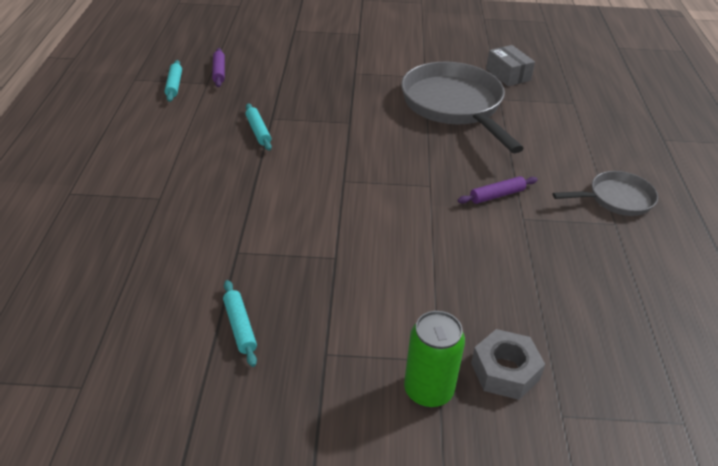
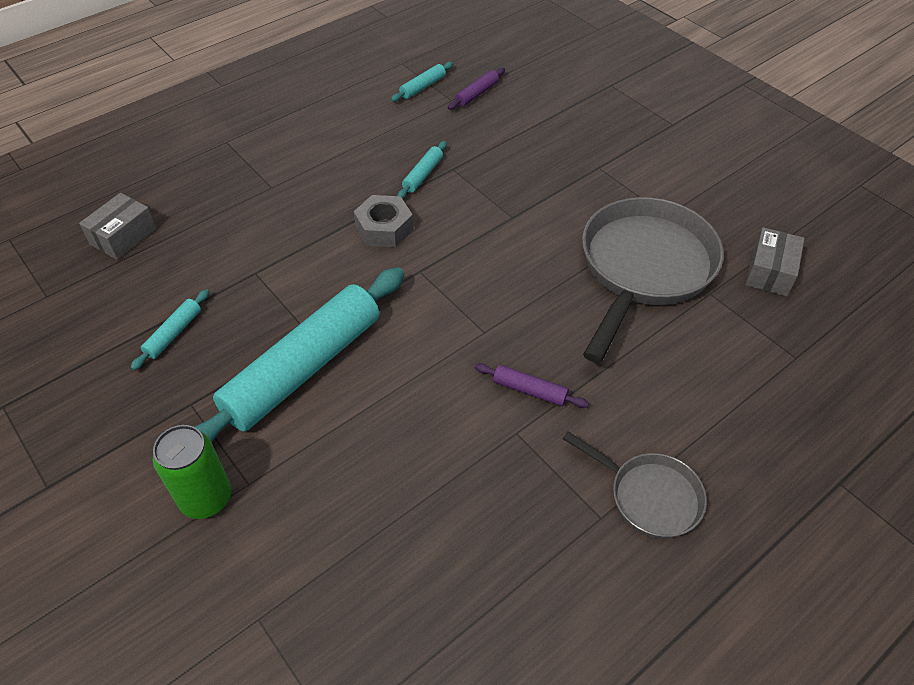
camera: 50 degrees right, 10 degrees up
(84, 302) = (123, 236): none -> grey box
(363, 277) = (303, 368): none -> turquoise rolling pin
(505, 371) = (277, 541): grey nut -> grey nut (384, 228)

